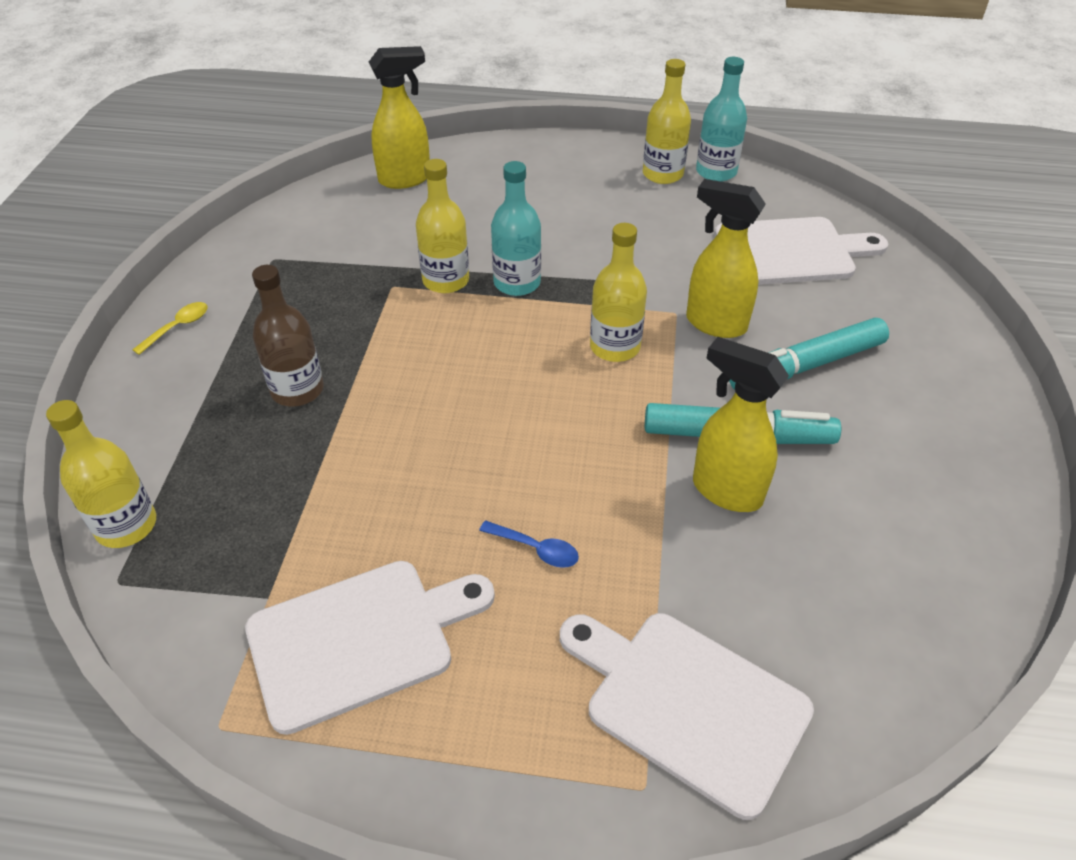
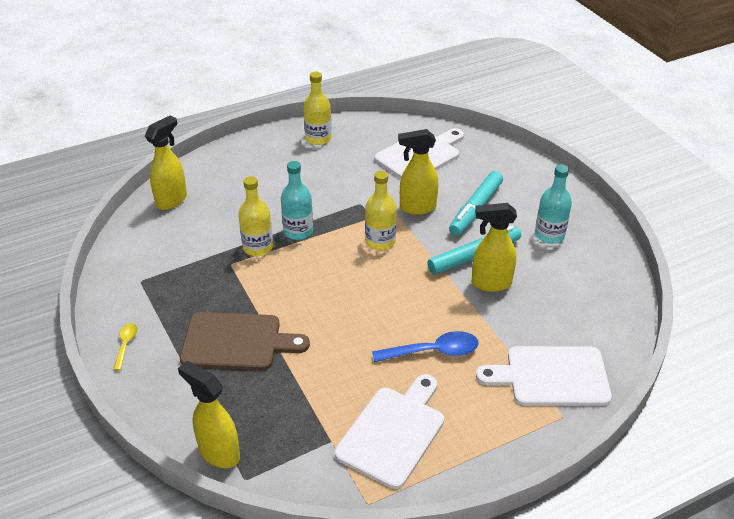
camera: 35 degrees left, 5 degrees down
(126, 526) = (218, 453): yellow bottle -> yellow spray bottle
(297, 390) = (237, 342): brown bottle -> brown cutting board
(536, 549) = (433, 351): blue spoon -> blue spoon, size x1.80
(716, 172) = (345, 126): turquoise bottle -> turquoise bottle (549, 235)

